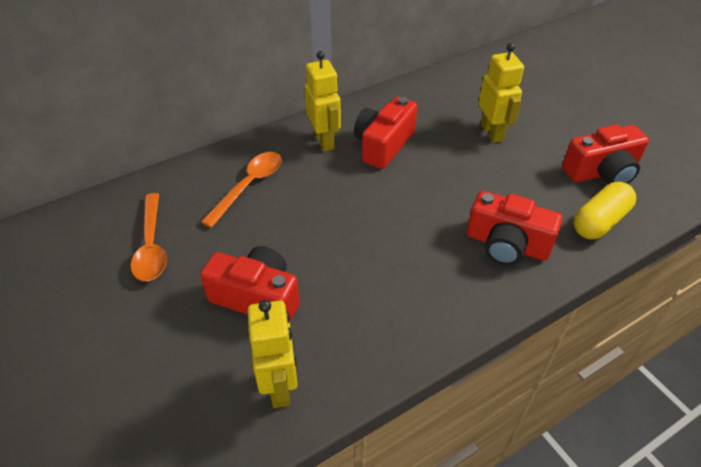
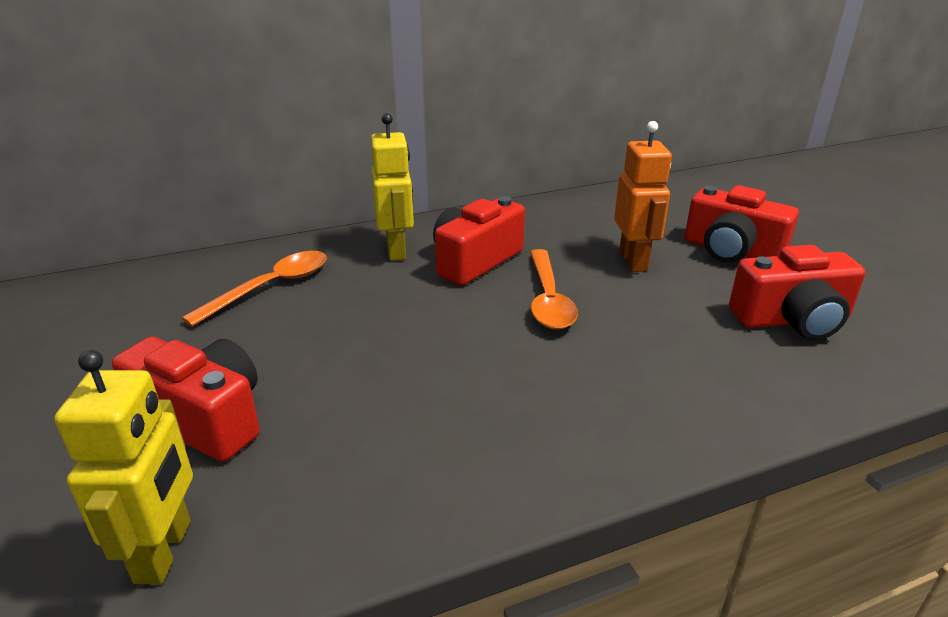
camera: 10 degrees right, 15 degrees down
(151, 246) = (100, 339): orange spoon -> orange spoon (548, 299)
(492, 133) = (633, 261): yellow robot -> orange robot
(507, 245) = (617, 395): red camera -> red camera (731, 251)
(599, 221) = (778, 381): yellow capsule -> none

